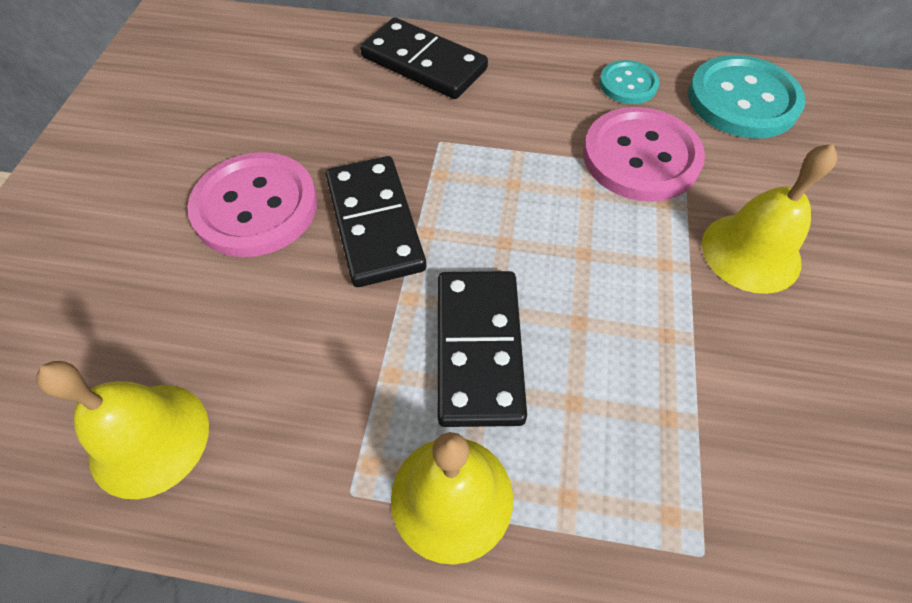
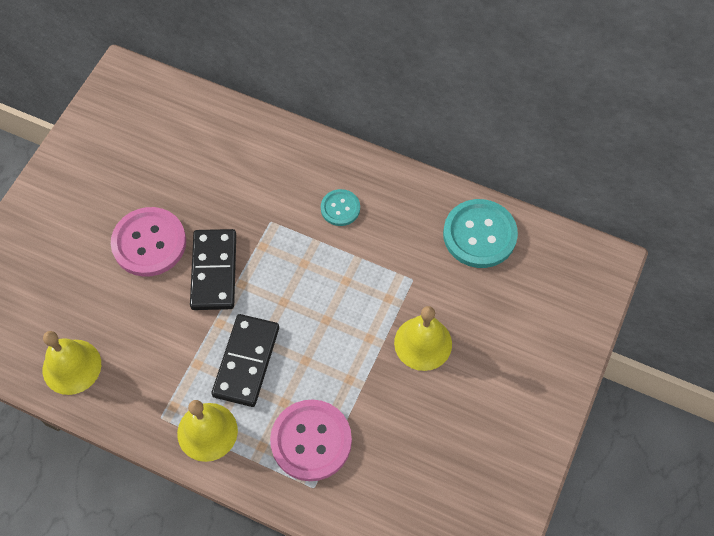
camera: 15 degrees right, 5 degrees up
(424, 63) = (281, 154): black domino -> none
(628, 84) = (409, 204): turquoise button -> turquoise button (340, 208)
(641, 157) = (390, 263): pink button -> pink button (311, 441)

